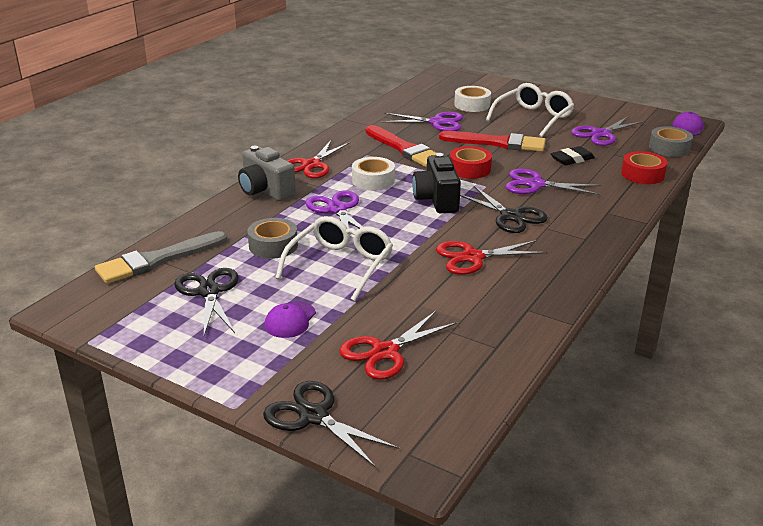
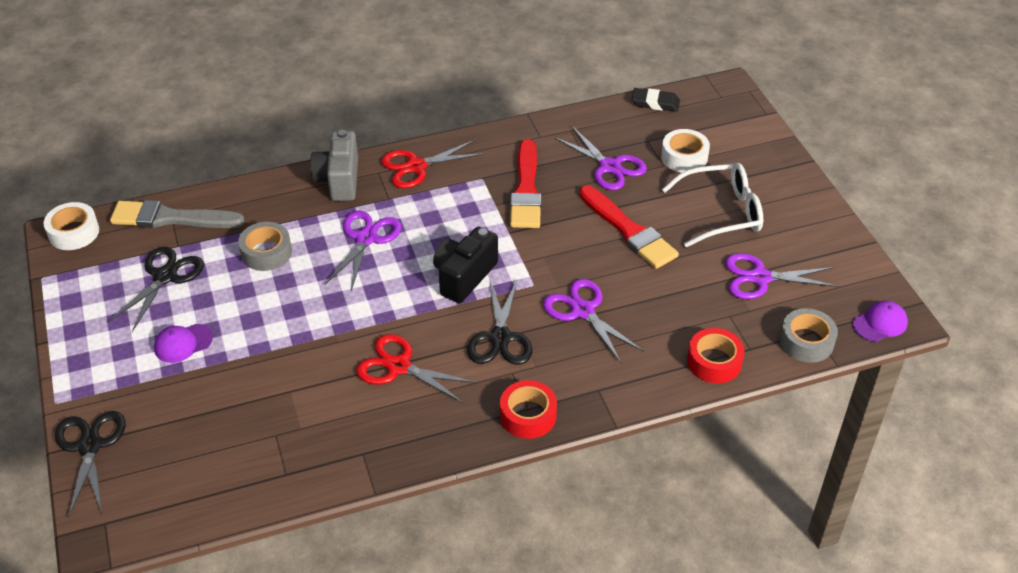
camera: 40 degrees right, 15 degrees up
(340, 265) = (287, 307): white glasses -> none
(373, 180) = (442, 218): white tape -> white tape (74, 232)
(385, 352) = (204, 421): red scissors -> none
(470, 169) = (549, 253): red tape -> red tape (528, 415)
(572, 159) = (672, 297): black eraser -> black eraser (655, 103)

